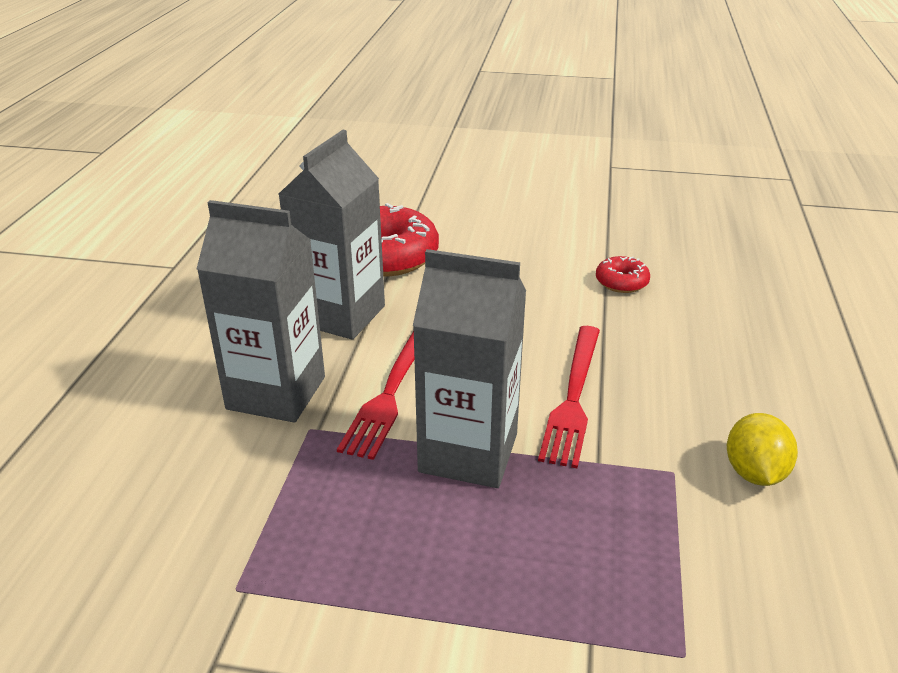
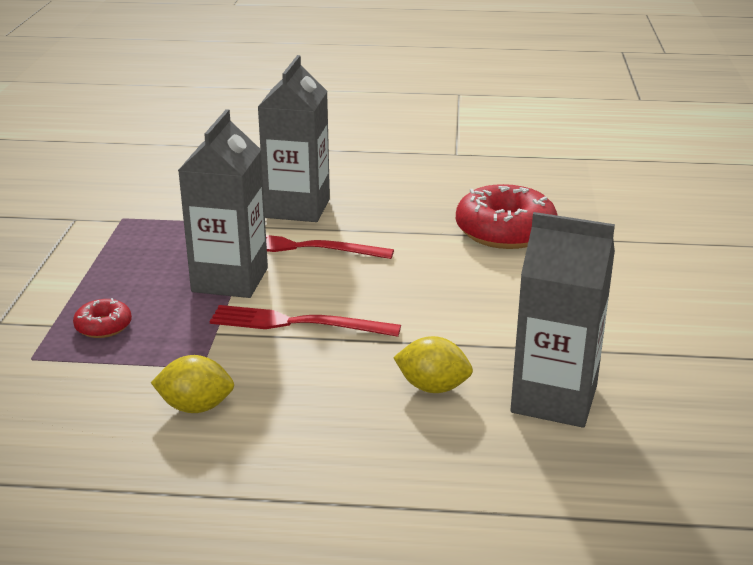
camera: 85 degrees right, 5 degrees down
(340, 315) = (401, 220): grey carton -> grey carton (554, 399)
(621, 282) = (499, 355): red donut -> red donut (103, 326)
(679, 319) = (432, 387): none -> yellow lemon

